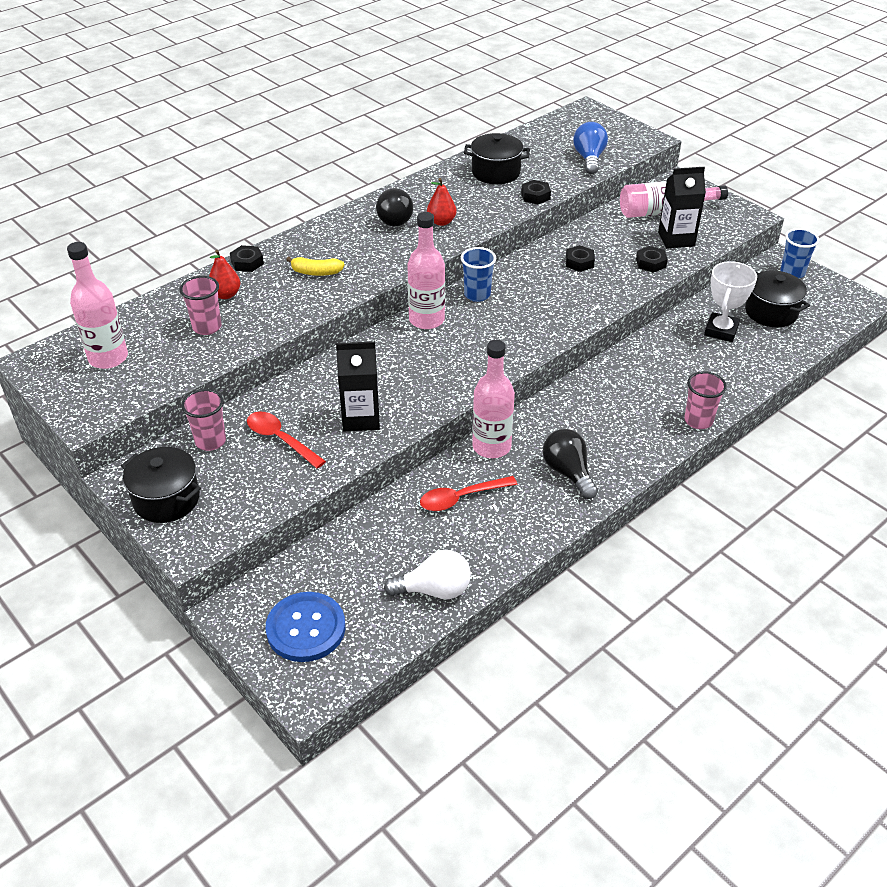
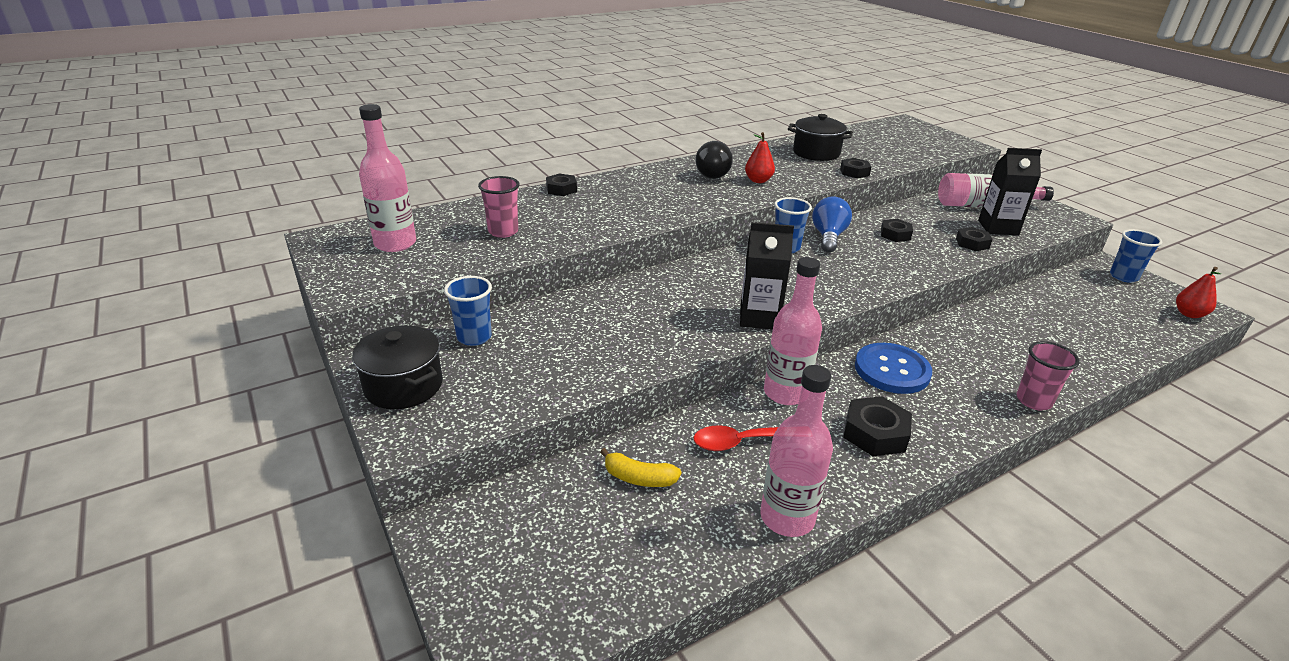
camera: 10 degrees right, 10 degrees down
(210, 441) = (474, 337): pink cup -> blue cup
(226, 295) = (531, 210): red pear -> red pear (1189, 314)
(280, 439) = (549, 346): red spoon -> none
(306, 628) = (520, 566): blue button -> blue button (892, 370)
(316, 272) = (625, 203): yellow banana -> yellow banana (639, 478)
(361, 418) = (642, 338): black carton -> black carton (759, 318)
(426, 320) = (730, 262): pink bottle -> pink bottle (787, 518)
(434, 590) = (694, 545): white light bulb -> none
(568, 472) = (875, 433): black light bulb -> black nut
(589, 159) = (909, 152): blue light bulb -> blue light bulb (828, 237)
(721, 331) = (1050, 317): white trophy -> none
(771, 312) = (1105, 308): black pot -> none

